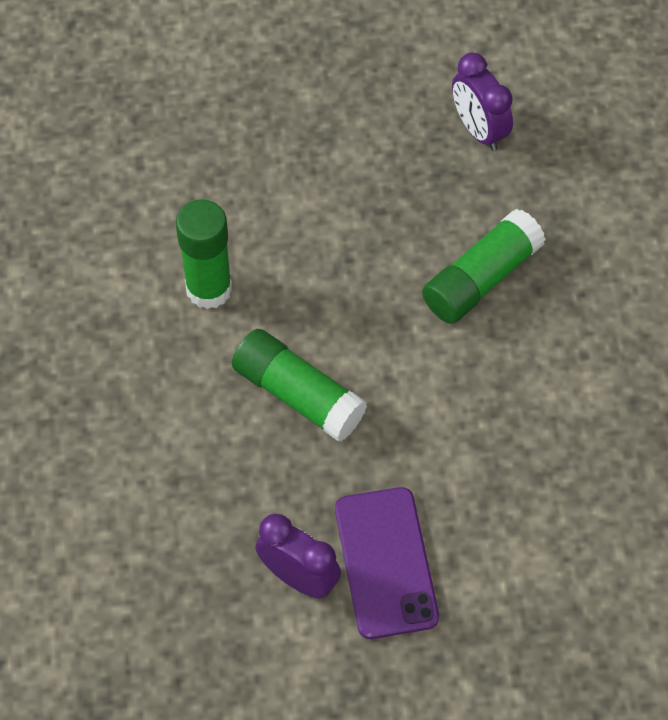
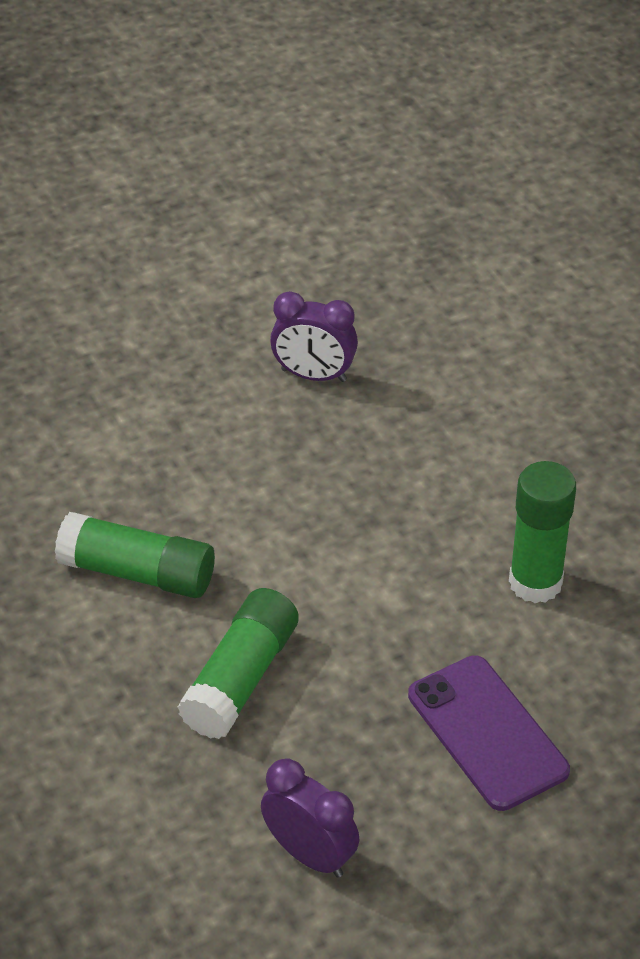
camera: 160 degrees right, 15 degrees down
(298, 394) = (388, 513): green glue stick -> green glue stick (138, 573)
(385, 563) = (238, 406): purple phone -> purple phone (487, 733)

